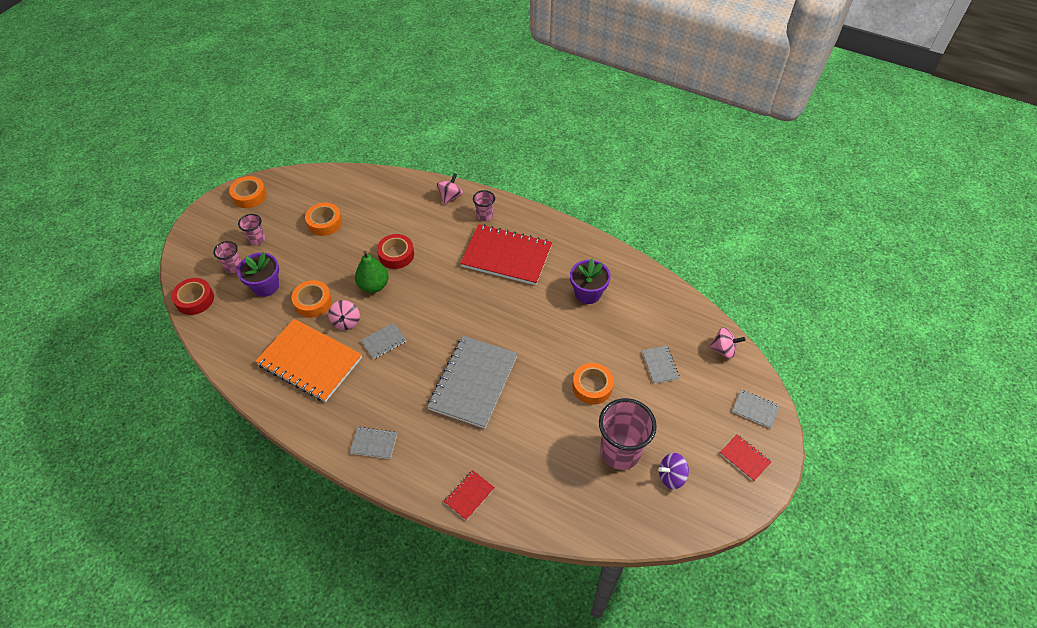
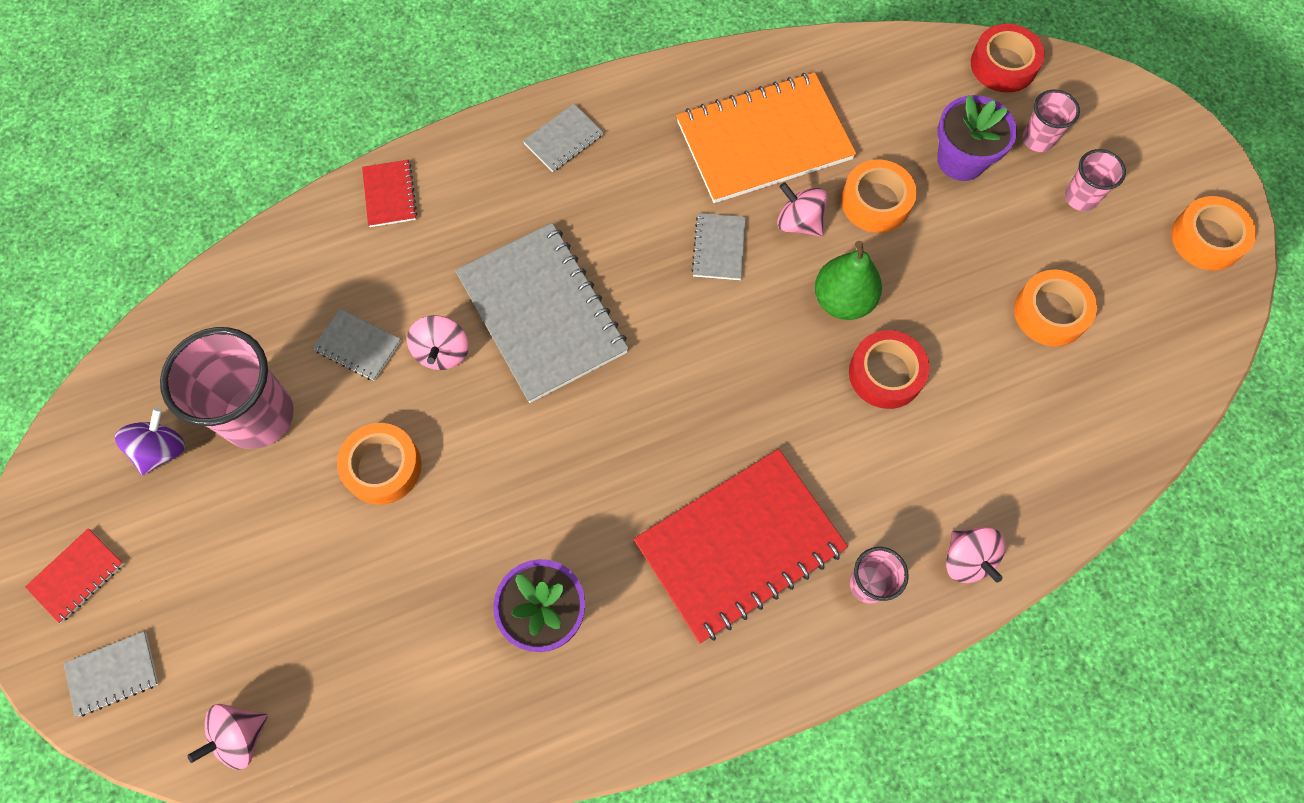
camera: 130 degrees right, 15 degrees up
(525, 405) = (442, 352): none -> pink spinning top
(660, 365) = (317, 602): grey notebook -> grey notebook (358, 346)
(744, 458) = (77, 576): red notebook -> red notebook turned 45 degrees counterclockwise

